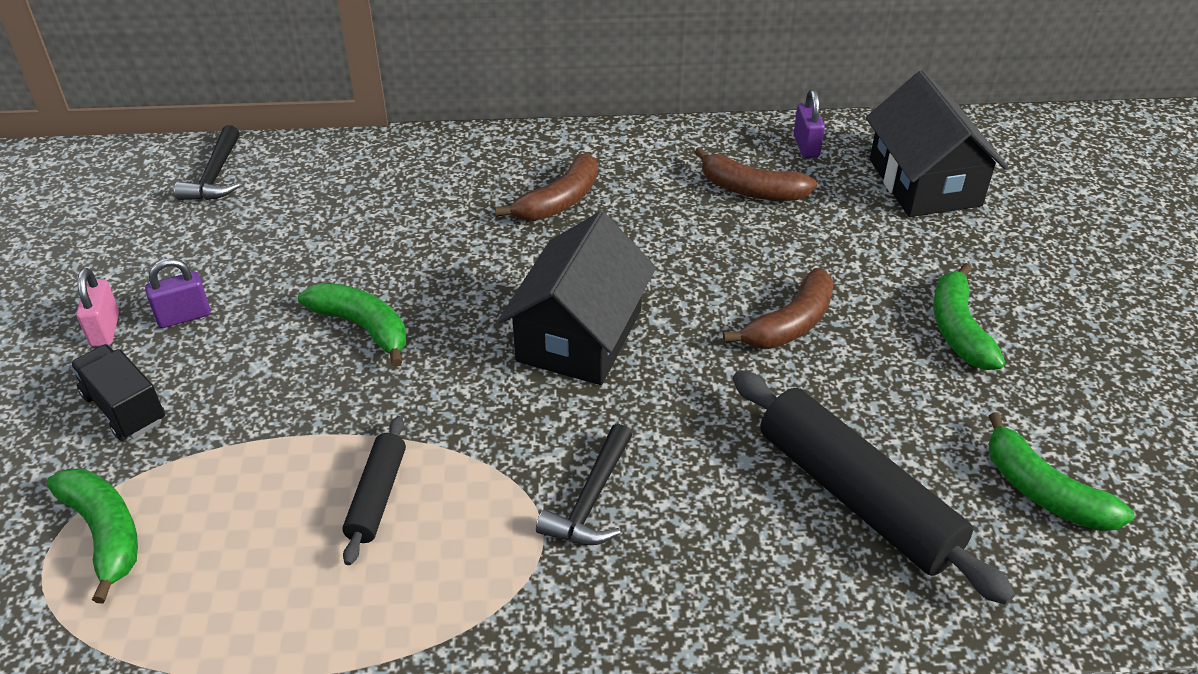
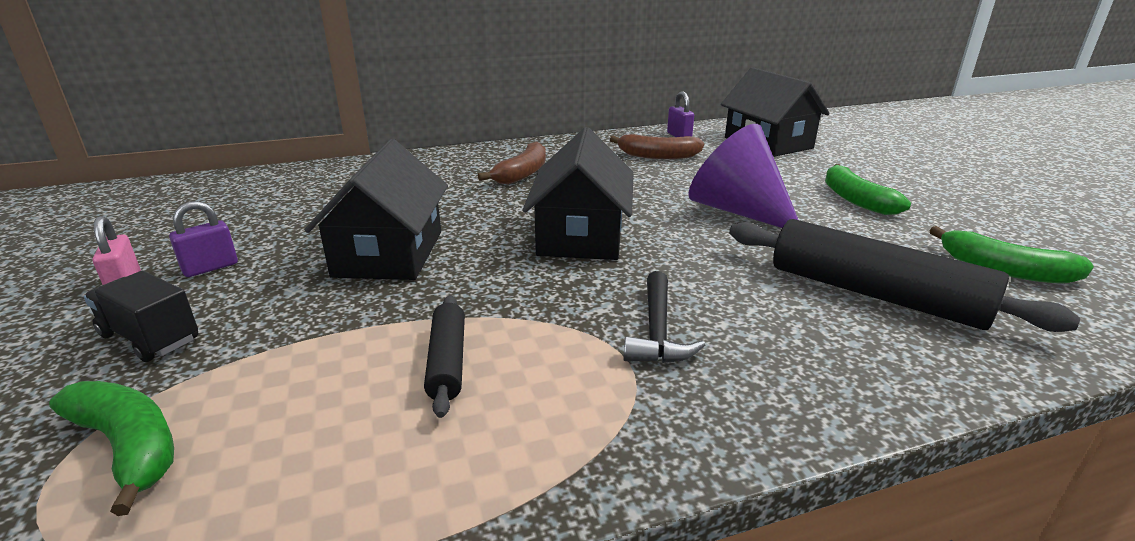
camera: 15 degrees left, 15 degrees down
(215, 176) = (229, 188): black hammer -> none
(363, 327) = (389, 253): green banana -> black house
(790, 324) = (737, 211): brown banana -> purple cone

